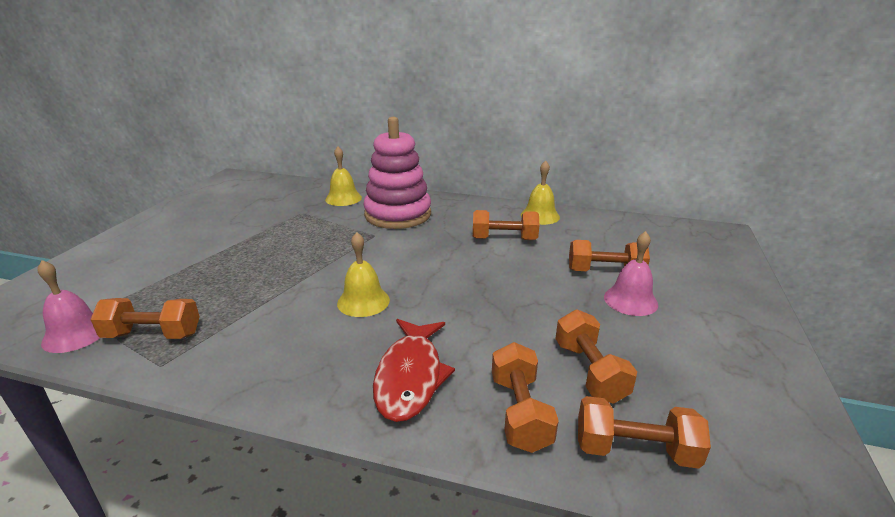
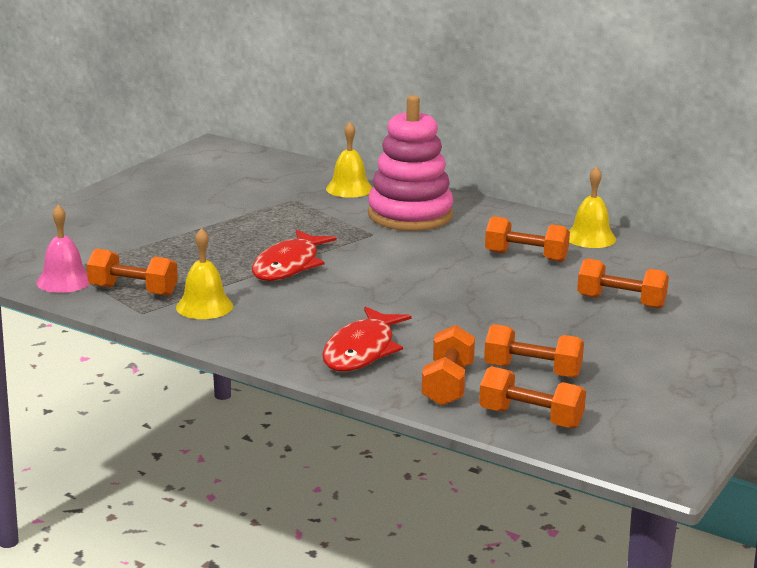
camera: 15 degrees right, 5 degrees down
(310, 278) = (288, 265): none -> red fish
(363, 301) = (338, 292): yellow bell -> yellow bell (204, 306)
(589, 371) = (532, 371): orange dumbbell -> orange dumbbell turned 75 degrees counterclockwise
(630, 300) = (626, 329): pink bell -> none

